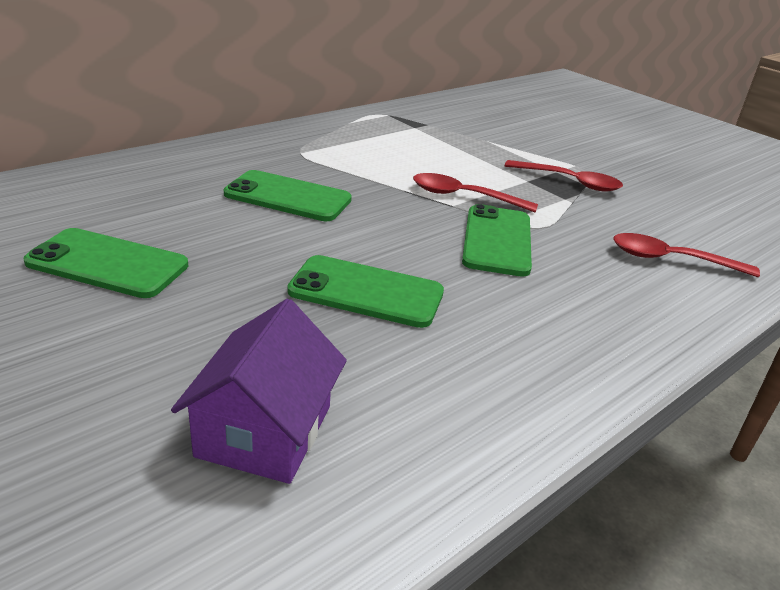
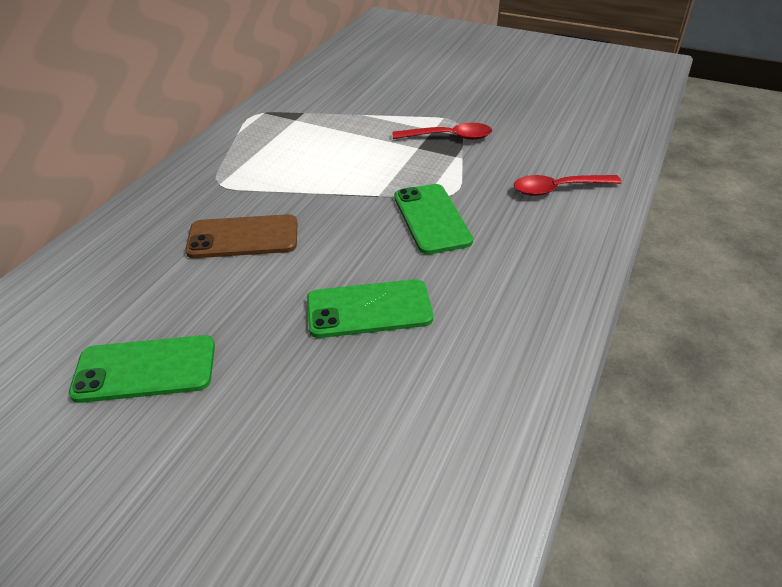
camera: 20 degrees left, 10 degrees up
(264, 431) = (381, 464): purple house -> none
(288, 197) = (243, 237): green phone -> brown phone
(463, 196) = (380, 183): red spoon -> none

